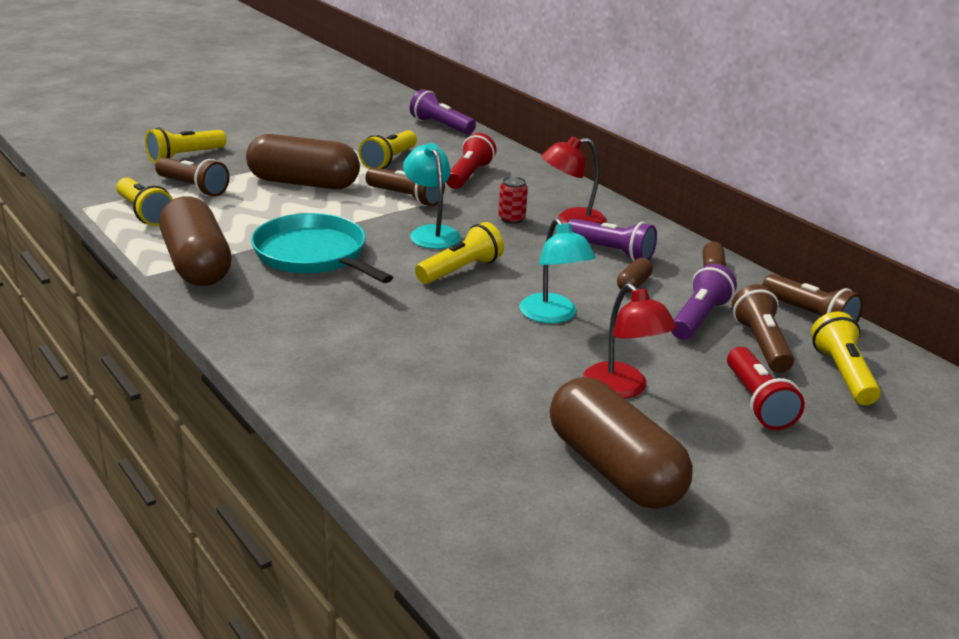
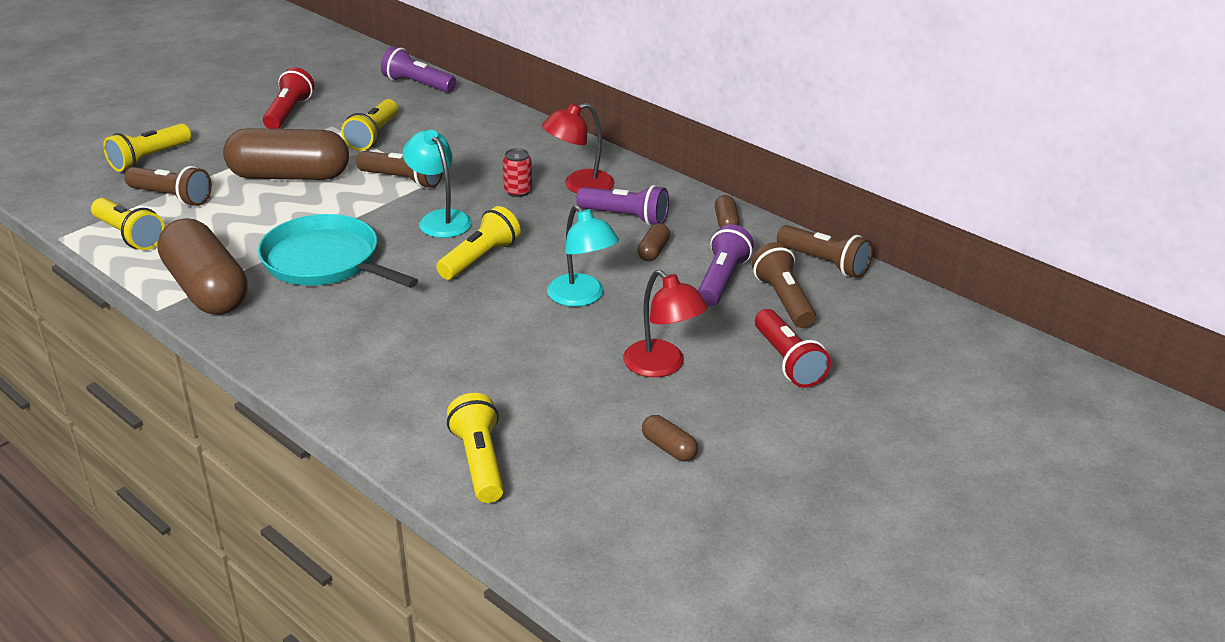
camera: 10 degrees left, 5 degrees up
(469, 175) = (462, 144): red flashlight -> red flashlight (289, 112)
(614, 469) = (669, 448): brown capsule -> brown capsule, size x0.41
(842, 374) = (861, 320): yellow flashlight -> yellow flashlight (480, 462)

